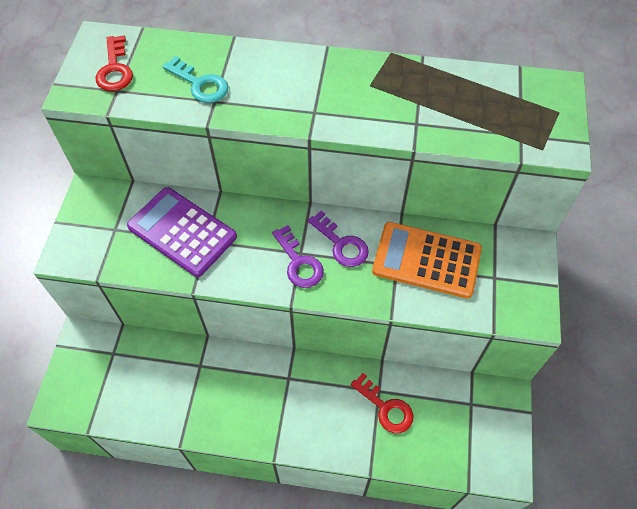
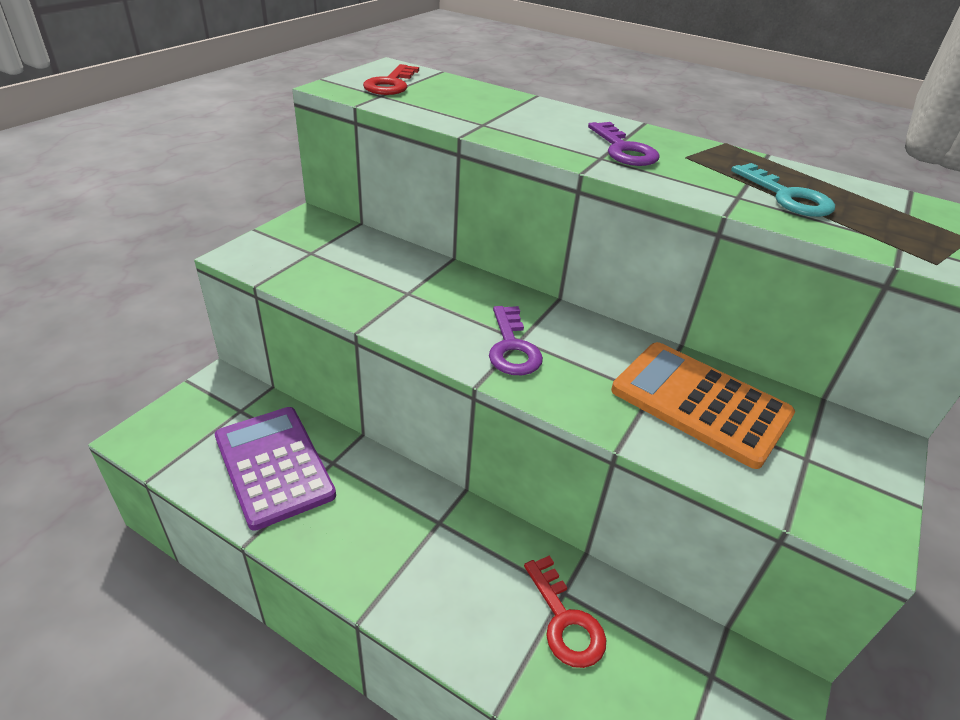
camera: 20 degrees right, 20 degrees down
(182, 232) = (384, 276): purple calculator -> purple calculator (274, 466)
(200, 84) = (475, 111): turquoise key -> turquoise key (787, 197)
(341, 244) = (580, 348): purple key -> purple key (623, 150)

